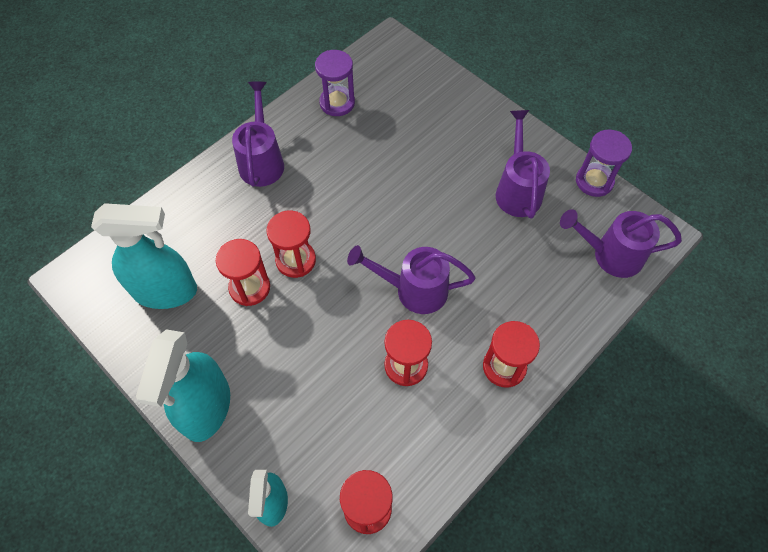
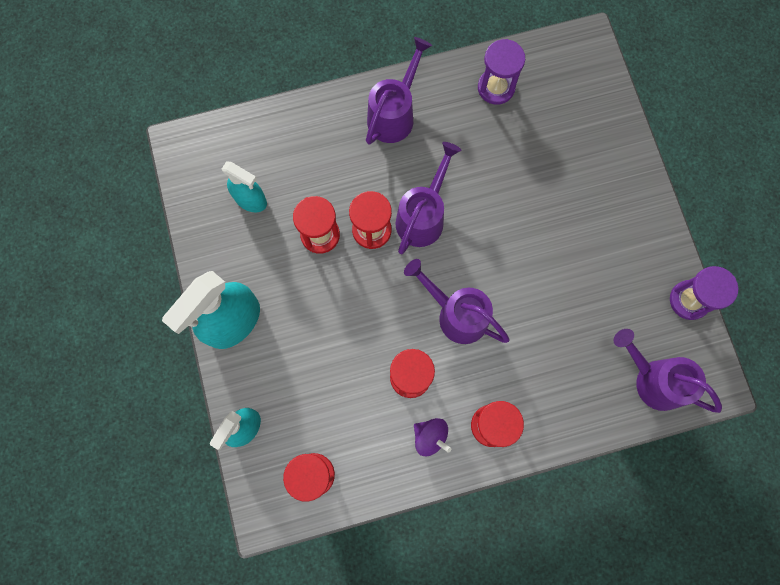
camera: 30 degrees right, 15 degrees up
(166, 291) = (251, 200): turquoise spray bottle -> turquoise spray bottle, size x0.59
(457, 408) = (430, 437): none -> purple spinning top
(517, 190) = (610, 269): purple watering can -> purple watering can (423, 216)

